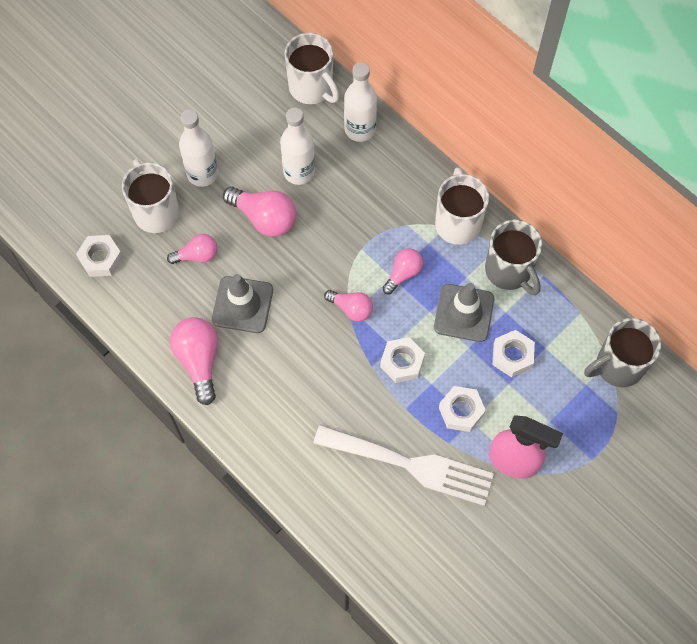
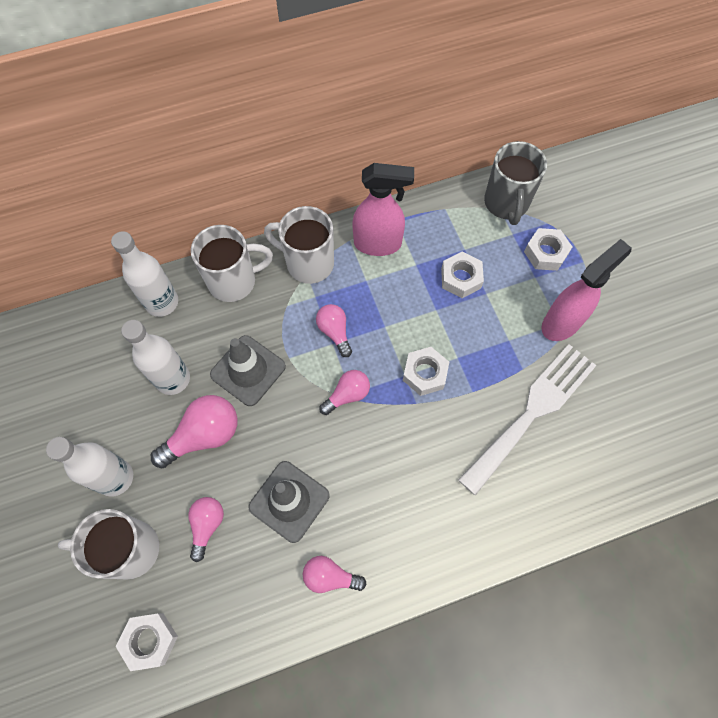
camera: 65 degrees left, 0 degrees up
(199, 361) = (330, 577): pink light bulb -> pink light bulb, size x0.62
(312, 88) = (88, 326): white mug -> white mug (234, 281)
(461, 411) = (496, 344): white nut -> white nut (545, 253)
(464, 313) = (400, 298): grey traffic cone -> grey traffic cone (248, 370)
(509, 271) = (378, 244): grey mug -> pink spray bottle

